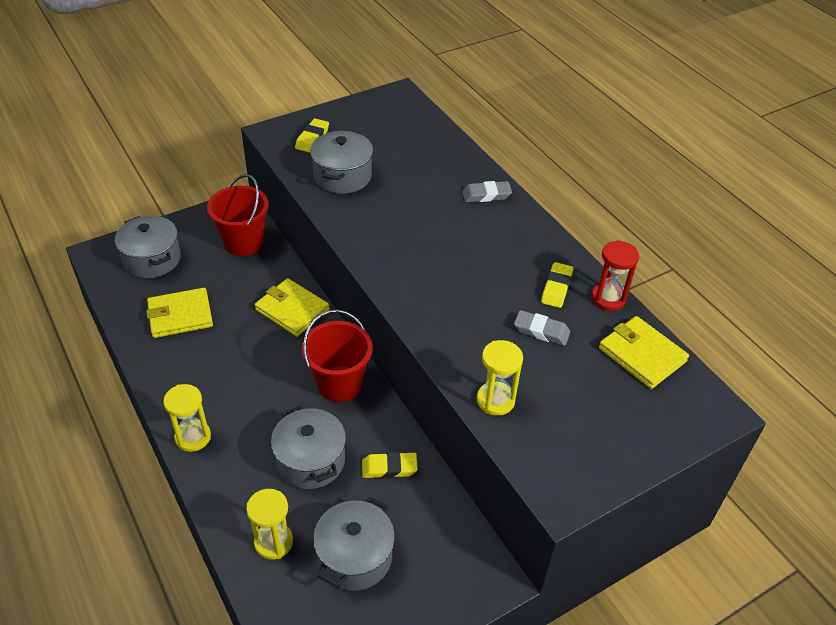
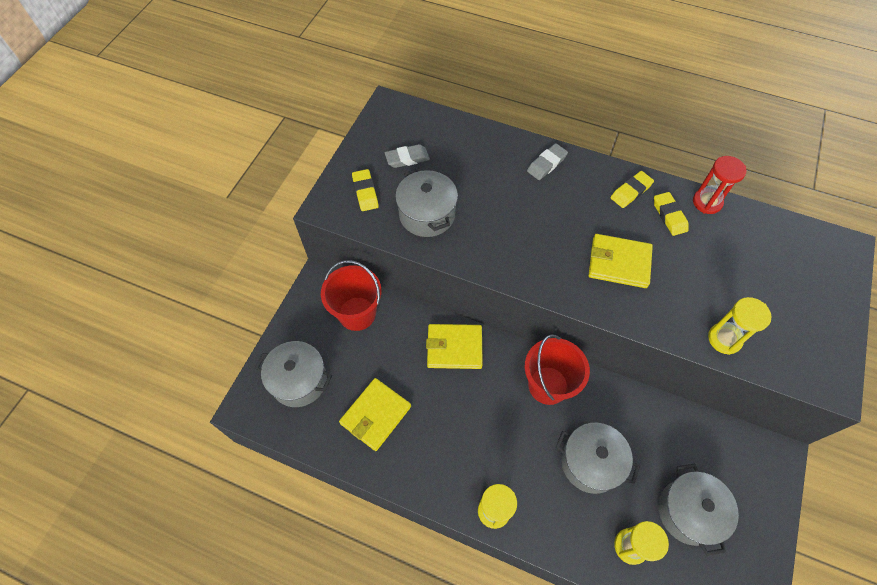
camera: 35 degrees left, 15 degrees up
(389, 468) = (644, 426): yellow eraser -> yellow eraser (631, 192)
(541, 331) = (695, 259): grey eraser -> grey eraser (407, 158)
(642, 355) = (768, 235): yellow wallet -> yellow wallet (619, 263)

